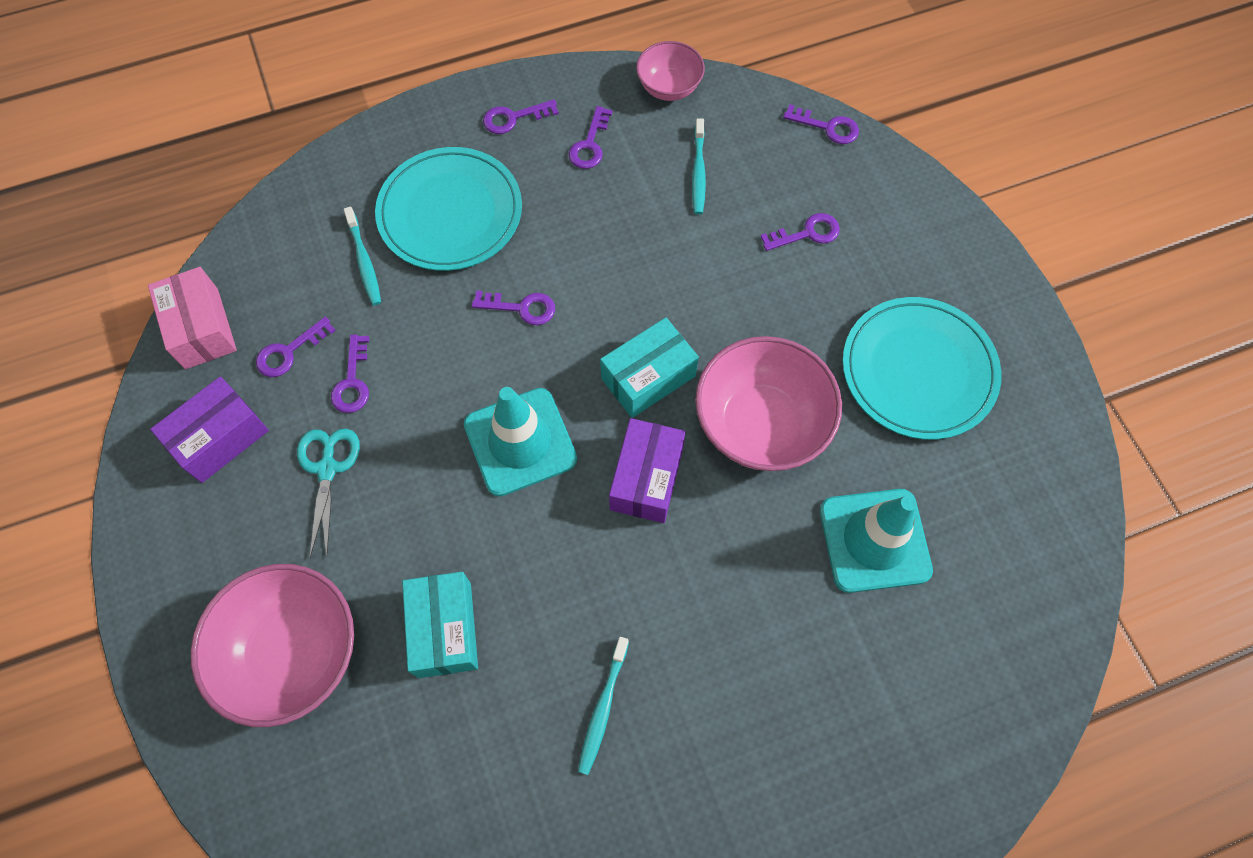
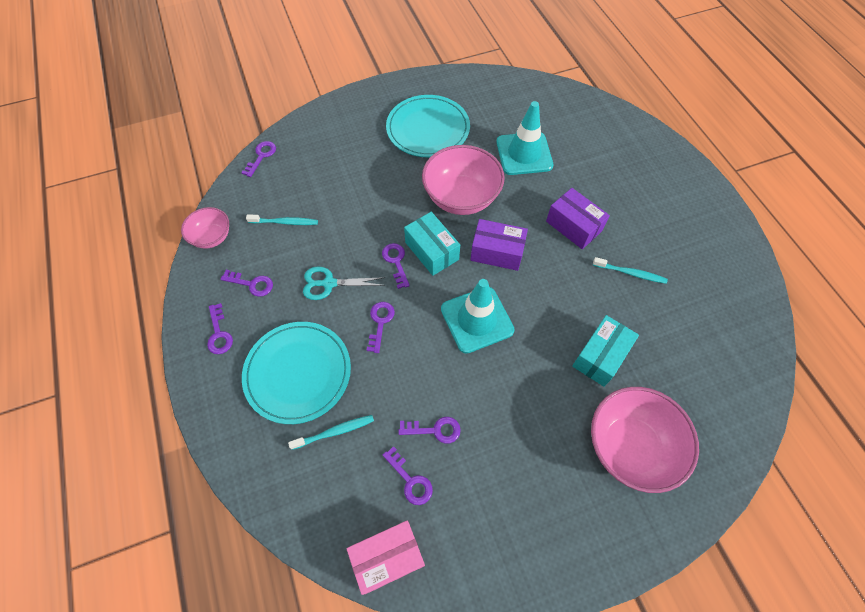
camera: 90 degrees left, 5 degrees down
(220, 438) = (482, 525): purple box -> purple box (573, 226)
(327, 468) = (502, 440): turquoise scissors -> turquoise scissors (329, 283)
(445, 629) = (600, 356): turquoise box -> turquoise box turned 45 degrees counterclockwise
(807, 233) = (337, 170): purple key -> purple key (396, 262)

